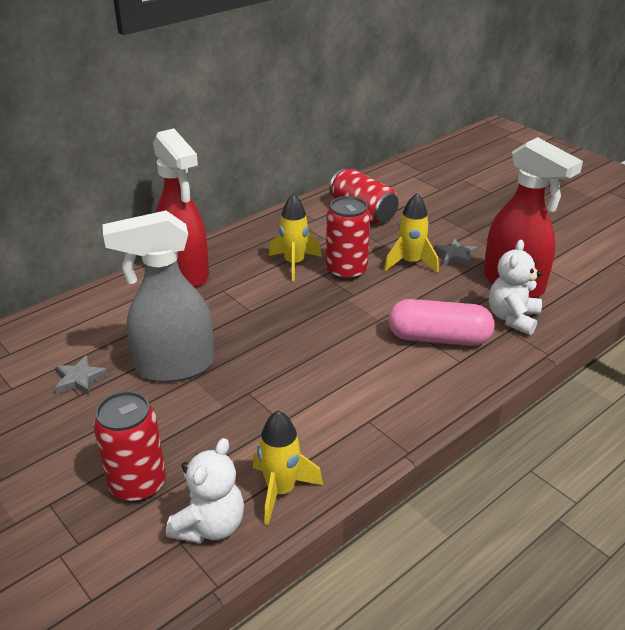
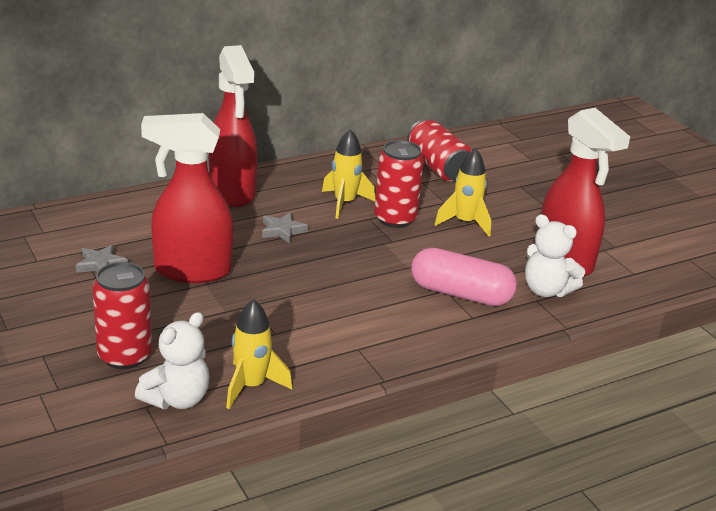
camera: 10 degrees right, 5 degrees down
(174, 367) = (191, 271): grey spray bottle -> red spray bottle
(455, 256) = (515, 225): grey star -> grey star (282, 231)
(512, 318) = (546, 290): white teddy bear -> white teddy bear turned 90 degrees counterclockwise

